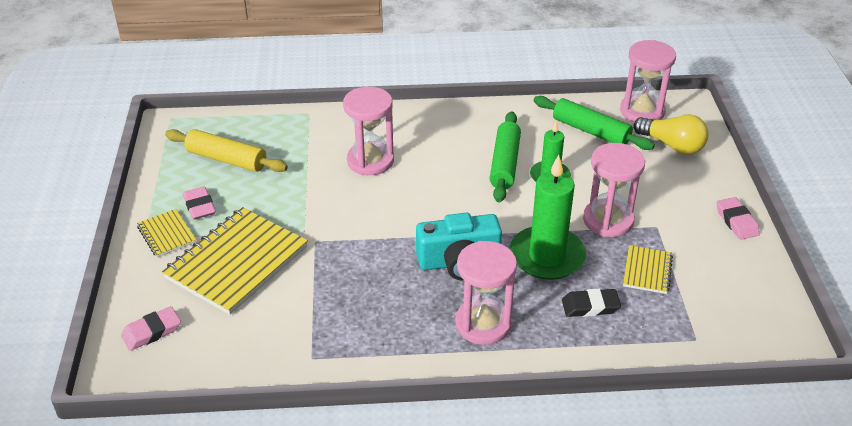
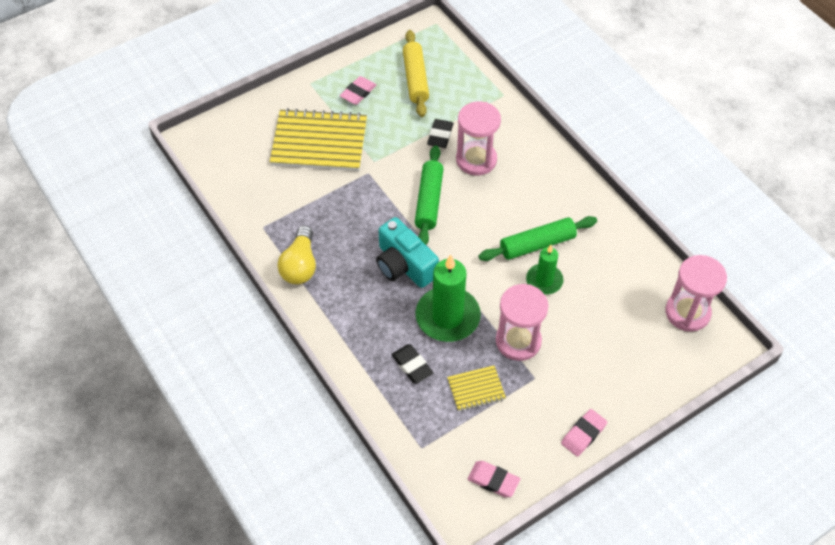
camera: 60 degrees right, 15 degrees up
(152, 332) = (234, 136): pink eraser -> pink eraser (493, 480)
(166, 234) = (320, 92): yellow notebook -> none
(317, 172) = (440, 136): none -> black eraser
(483, 324) = (352, 307): pink hourglass -> none
(591, 131) = (627, 285): green rolling pin -> green rolling pin (429, 201)
(672, 145) = (654, 352): yellow light bulb -> yellow light bulb (300, 265)

